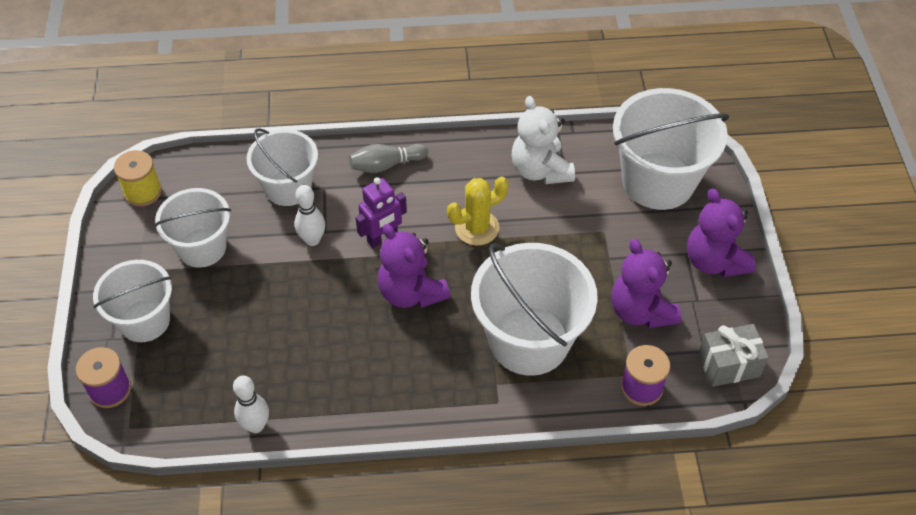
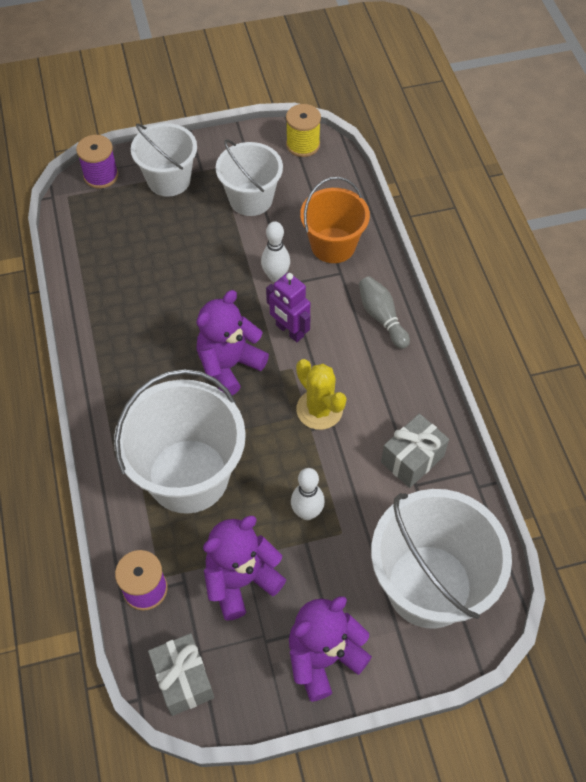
camera: 80 degrees right, 5 degrees up
(256, 425) = (75, 277): white bowling pin -> white bowling pin (307, 512)
(288, 188) = (333, 245): white bucket -> orange bucket
(540, 170) = (412, 459): white teddy bear -> grey gift

